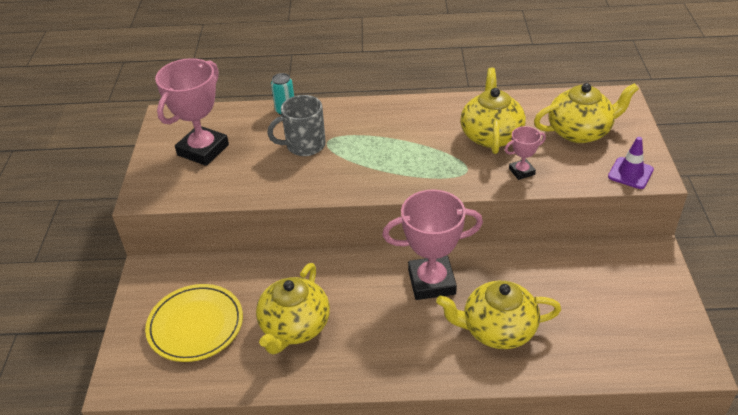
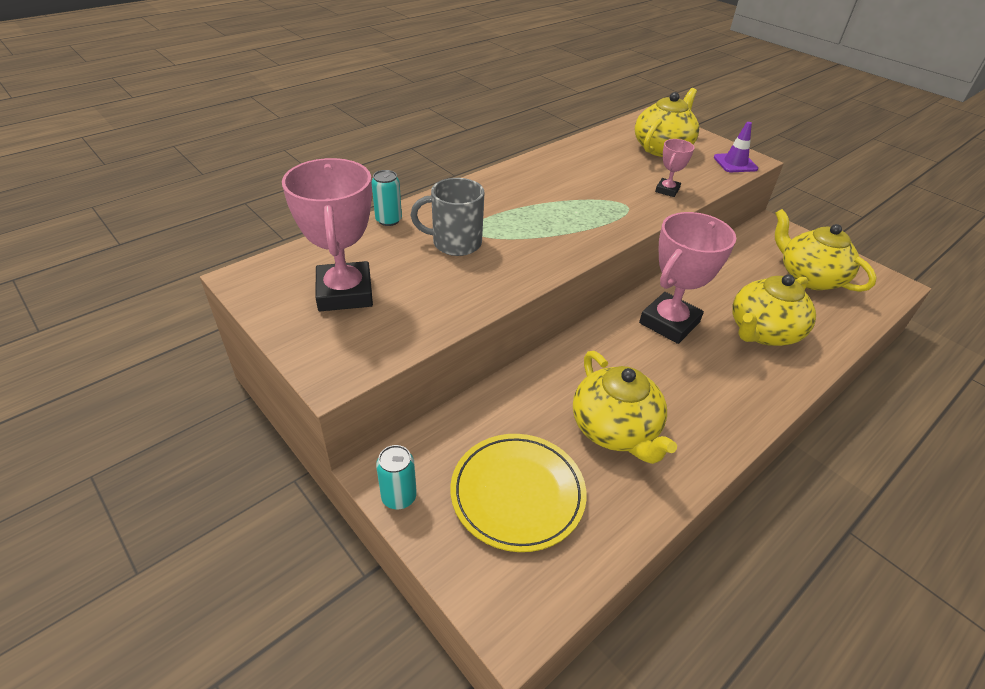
camera: 45 degrees left, 0 degrees up
(140, 288) = (399, 497): none -> turquoise can
(304, 145) = (455, 243): grey mug -> grey mug turned 60 degrees clockwise
(491, 135) = (605, 173): yellow teapot -> yellow teapot (809, 277)

